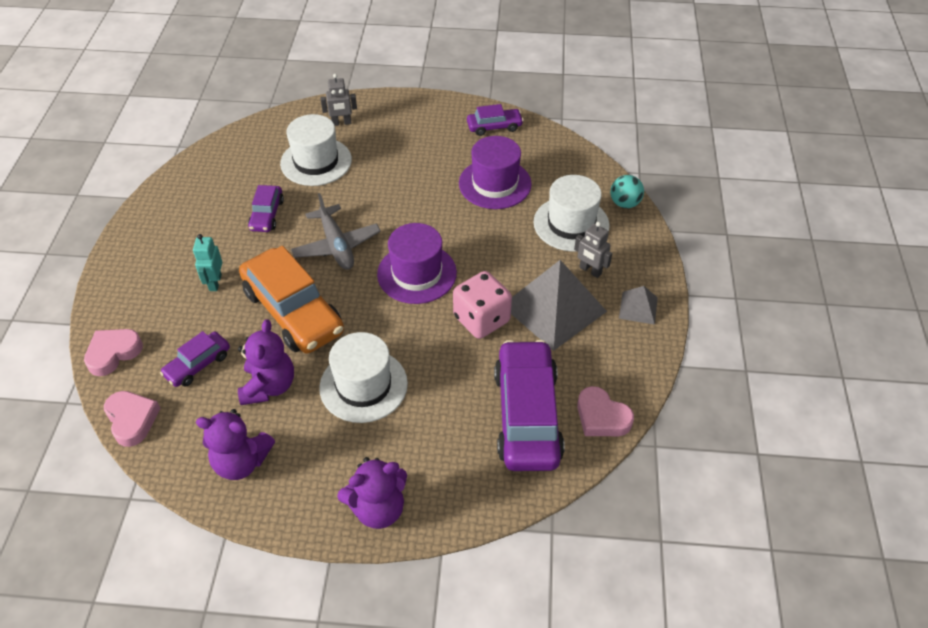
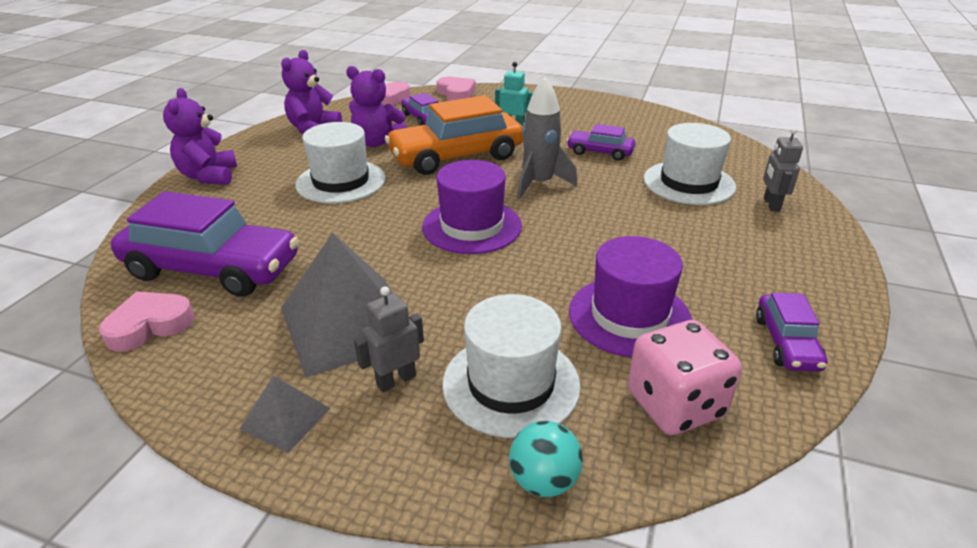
camera: 105 degrees right, 15 degrees down
(336, 245) = (539, 184): grey plane -> grey rocket
(481, 319) = (372, 260): pink dice -> pink dice (675, 404)

